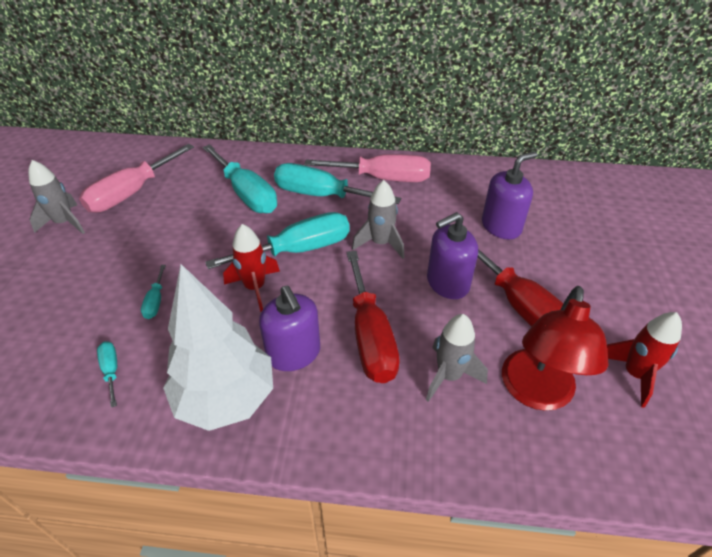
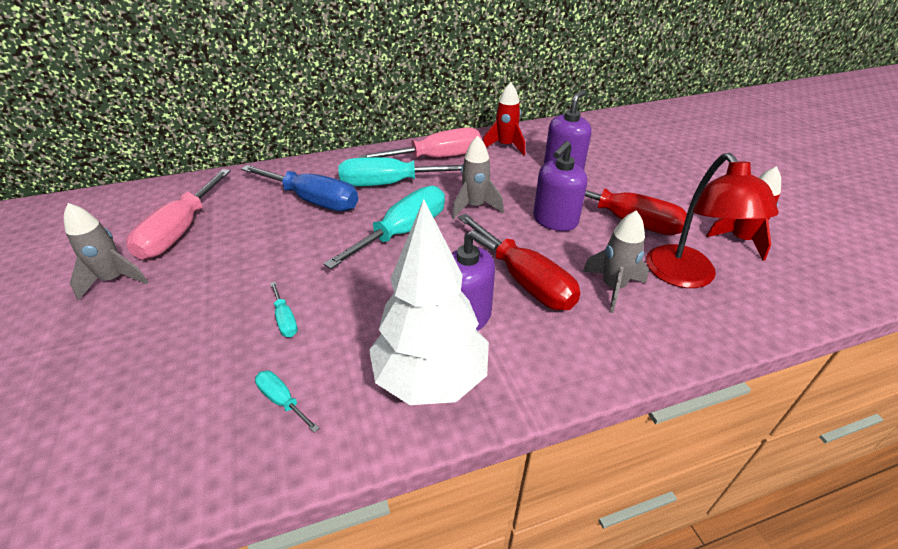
camera: 25 degrees left, 5 degrees down
(246, 194) = (313, 201): turquoise screwdriver -> blue screwdriver
(255, 288) = (384, 275): red rocket -> red rocket (505, 146)

